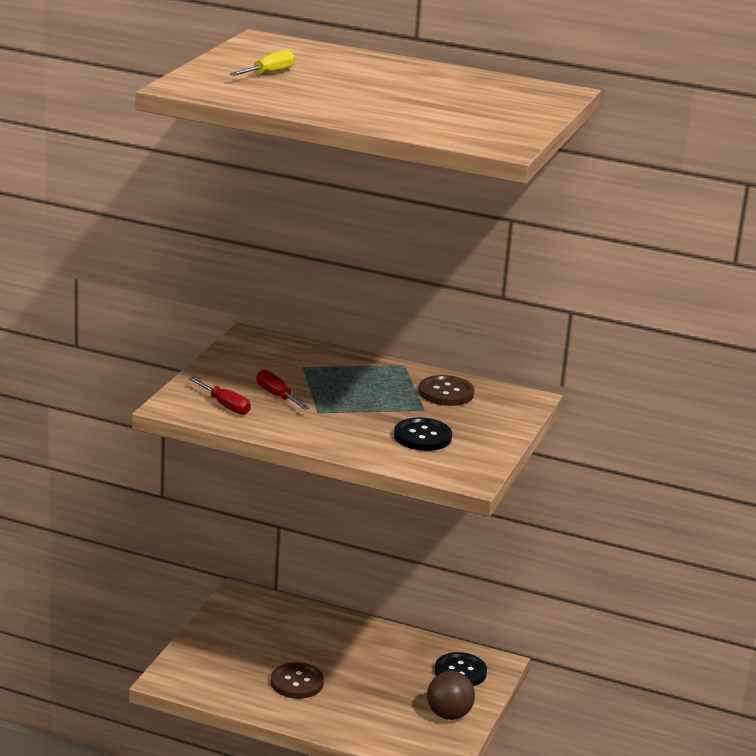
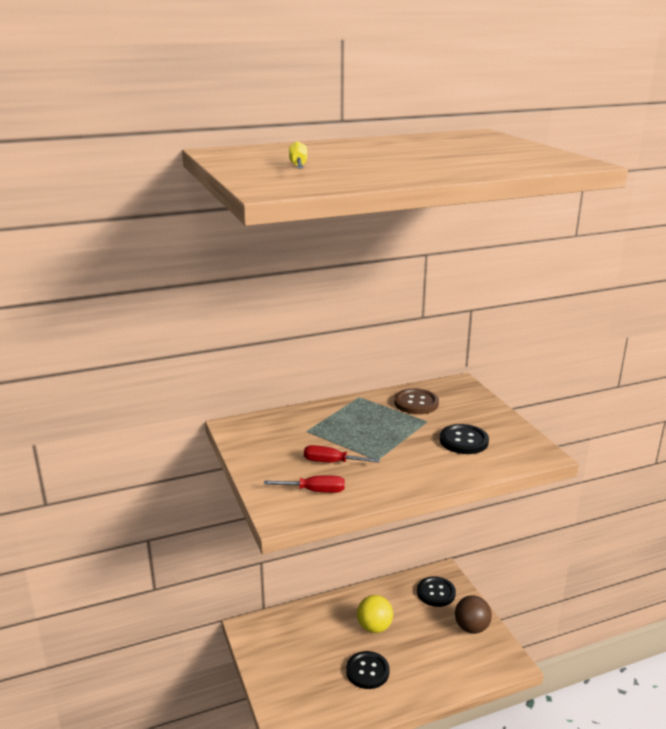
camera: 40 degrees left, 0 degrees up
(297, 682) = (367, 671): brown button -> black button
(354, 659) = (374, 627): none -> yellow ball

